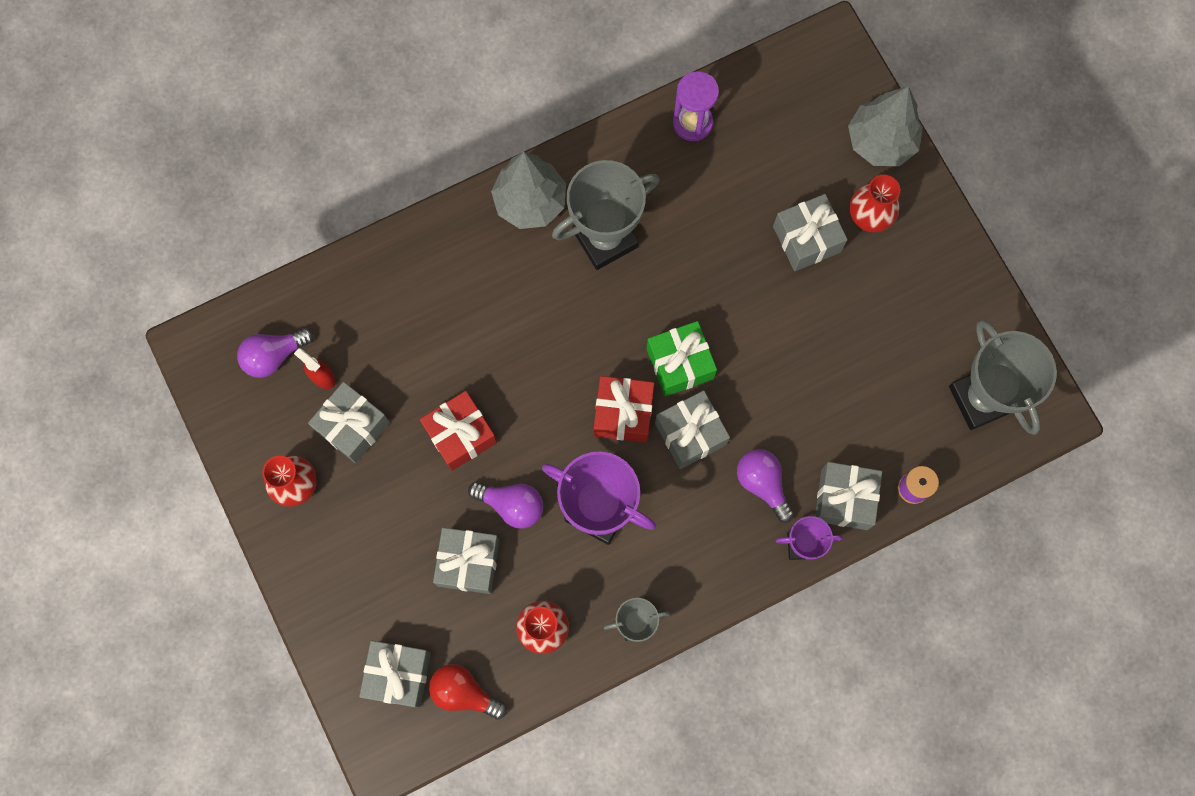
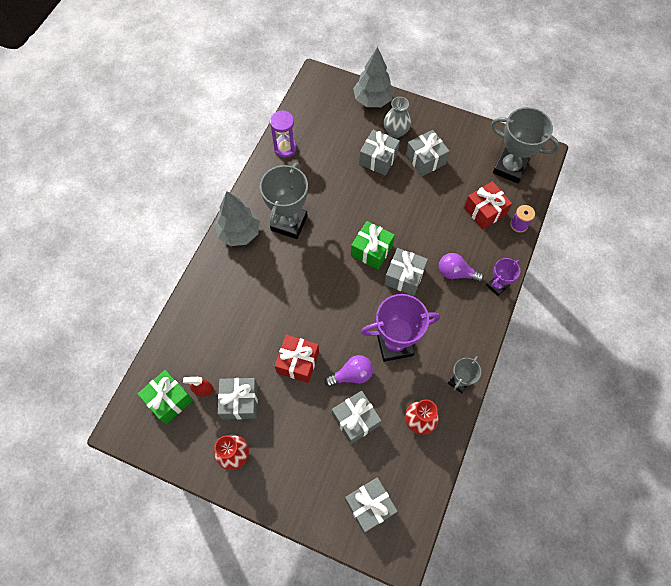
camera: 40 degrees left, 10 degrees down
(274, 356) = (169, 399): purple light bulb -> green gift
(464, 692) = (410, 486): red light bulb -> none
(623, 413) = (366, 291): red gift -> red gift (484, 211)
(844, 499) = (495, 251): grey gift -> grey gift (425, 159)
(869, 216) = (396, 131): red vase -> grey vase

